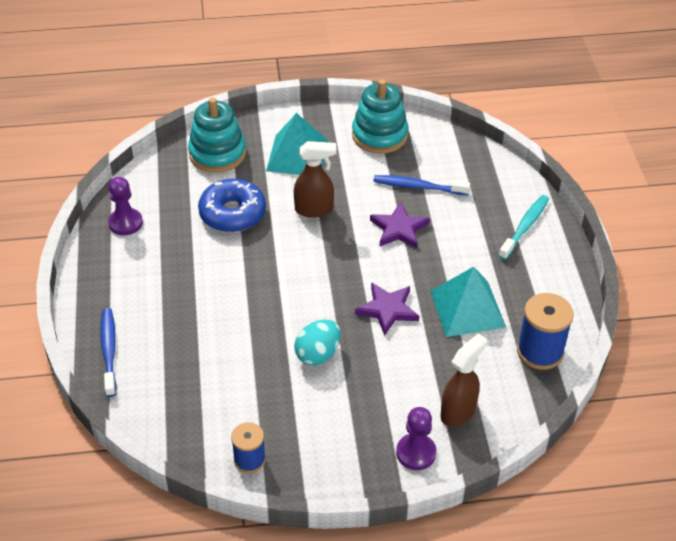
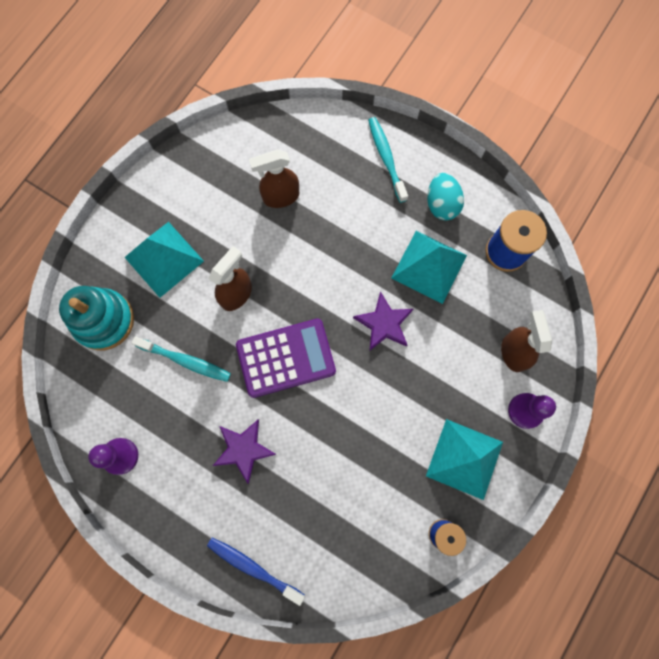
camera: 50 degrees left, 30 degrees up
(232, 213) = (185, 361): blue donut -> turquoise toothbrush
(295, 268) = (286, 358): none -> purple calculator
(318, 354) = (385, 408): turquoise egg -> turquoise egg (441, 204)
(329, 434) = (464, 459): none -> turquoise pyramid
(379, 135) = (198, 177): turquoise stacking toy -> none
(399, 229) = (311, 248): purple star -> purple star (243, 449)
(418, 187) = (280, 197): blue toothbrush -> brown spray bottle

